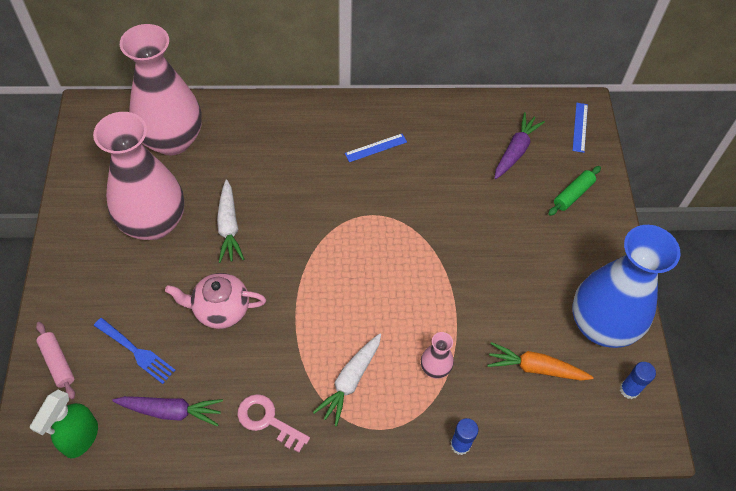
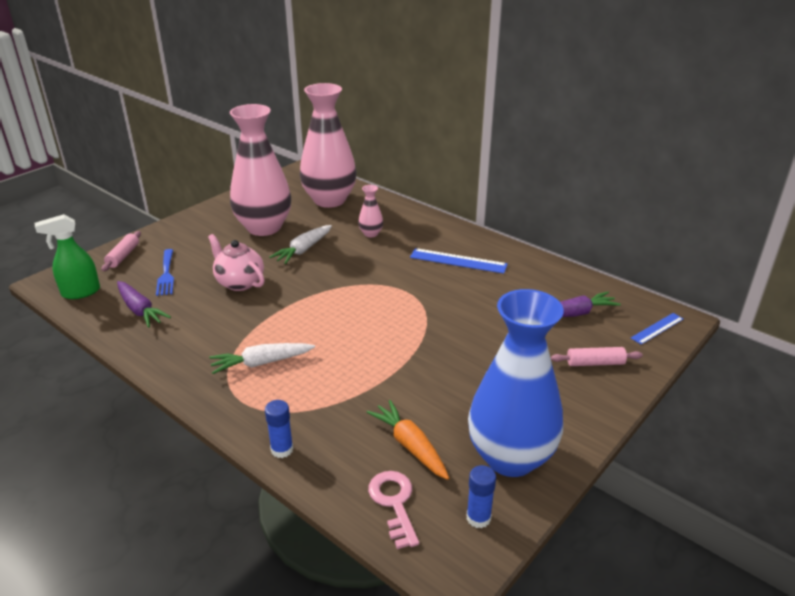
camera: 45 degrees right, 25 degrees down
(267, 420) = (182, 349): pink key -> pink key (394, 503)
(376, 147) = (458, 261): blue ruler -> blue ruler, size x1.60
(435, 368) = (330, 394): pink vase -> pink vase (371, 234)
(573, 194) = (595, 363): green rolling pin -> pink rolling pin

